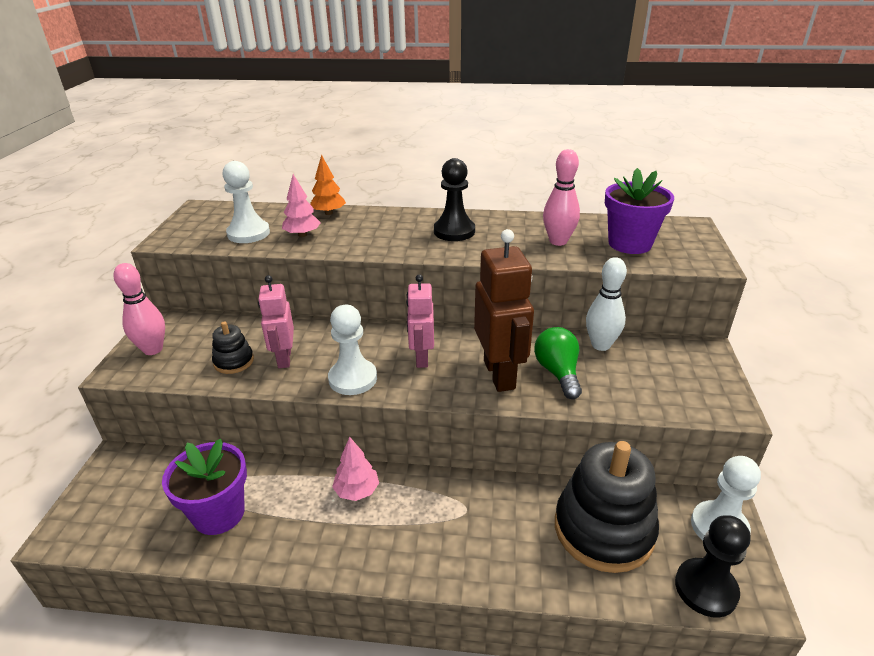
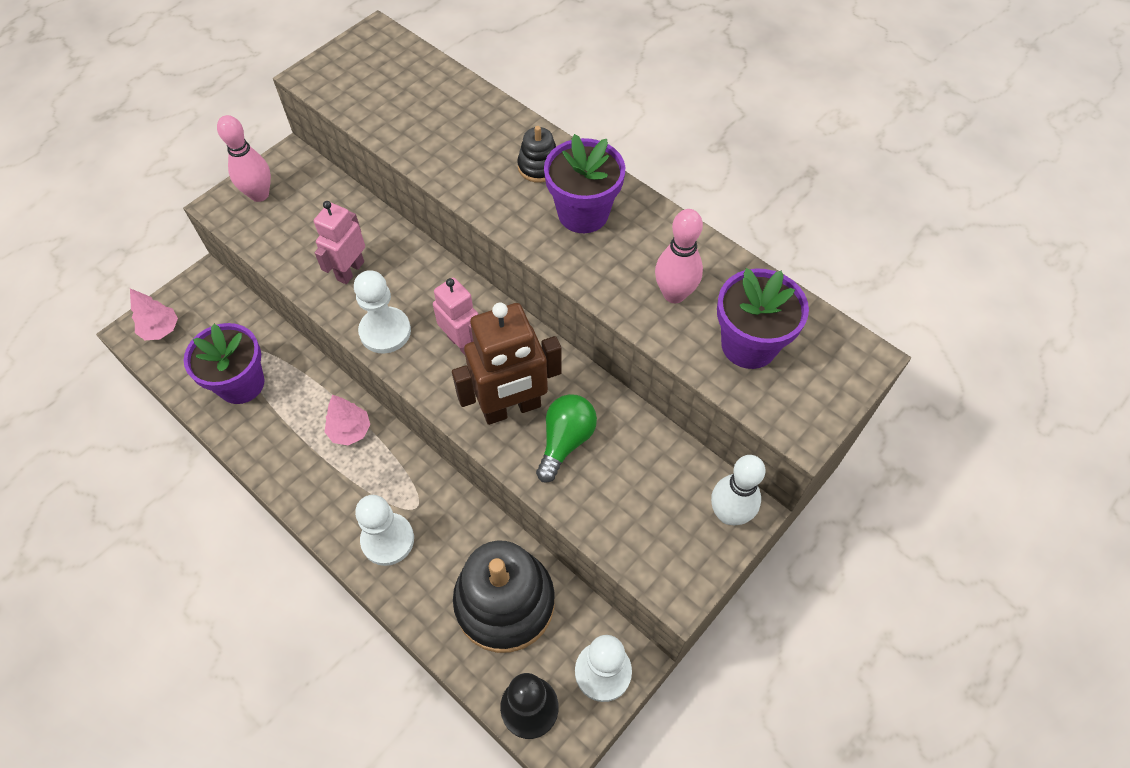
camera: 35 degrees right, 25 degrees up
(234, 361) = (309, 249): black stacking toy -> black stacking toy (539, 167)
(248, 233) = (387, 105): white pawn -> white pawn (387, 540)
(302, 235) = (433, 135): pink tree -> pink tree (161, 329)
(328, 213) = (488, 109): orange tree -> none
(421, 358) = (462, 343): pink robot -> pink robot turned 105 degrees clockwise
(454, 231) = (583, 213): black pawn -> purple flower pot
(500, 374) = (511, 408): brown robot -> brown robot turned 45 degrees clockwise
(601, 345) = (644, 435): white bowling pin -> white bowling pin (729, 514)

